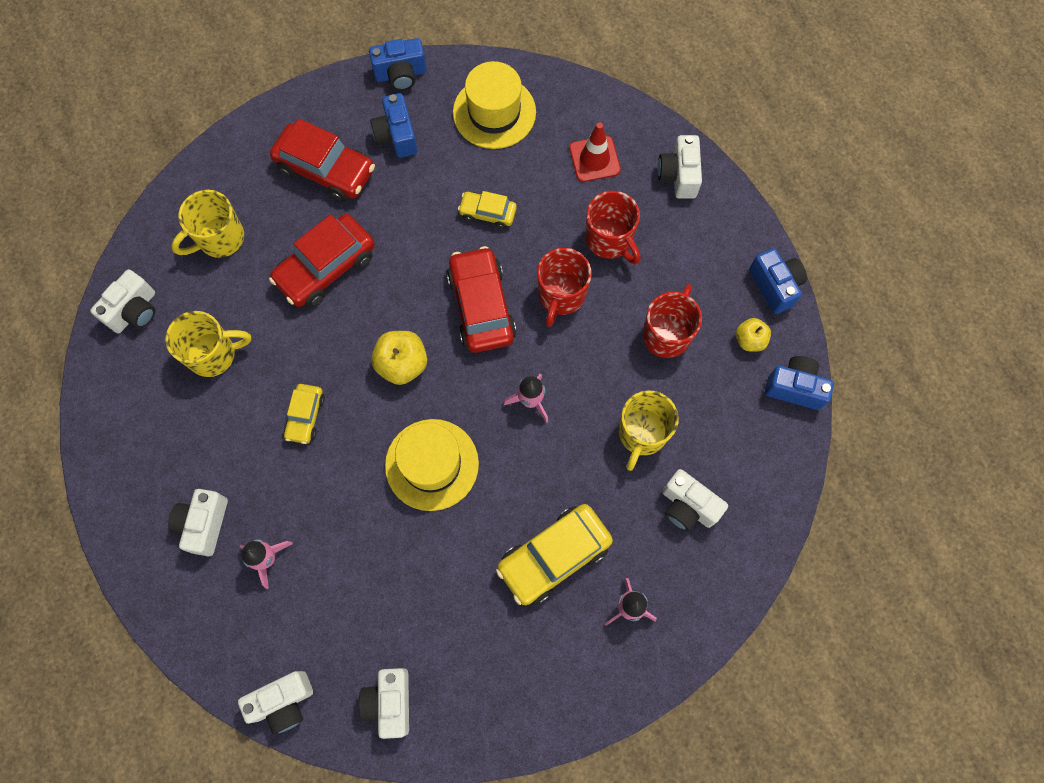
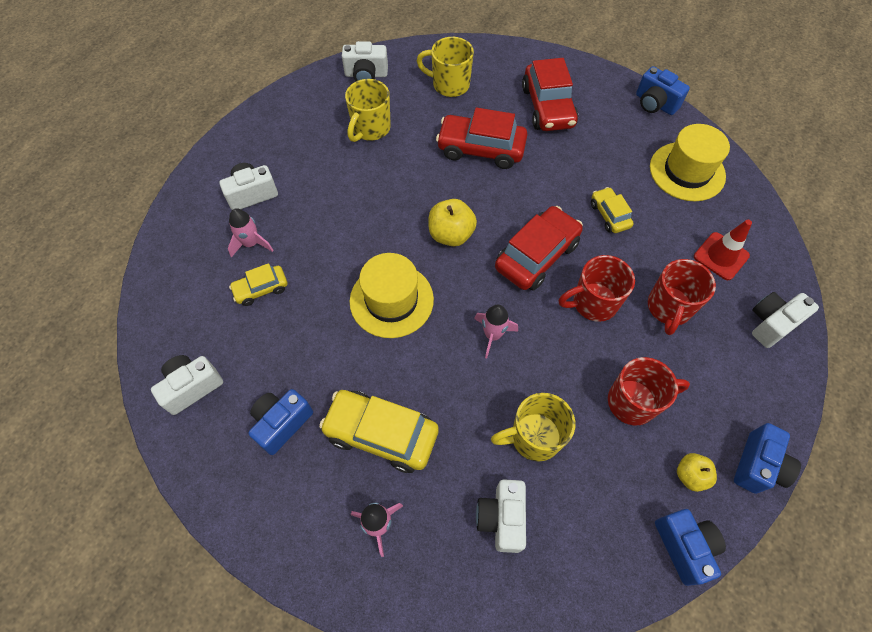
camera: 55 degrees right, 10 degrees down
(213, 354) = (370, 129): yellow mug -> yellow mug turned 75 degrees clockwise
(283, 702) = (154, 317): white camera -> none
(305, 416) = (368, 202): yellow car -> yellow car (261, 289)
(396, 136) = (610, 128): blue camera -> blue camera (282, 423)

